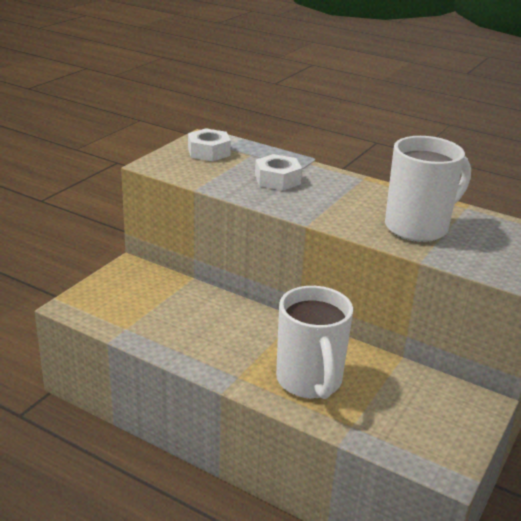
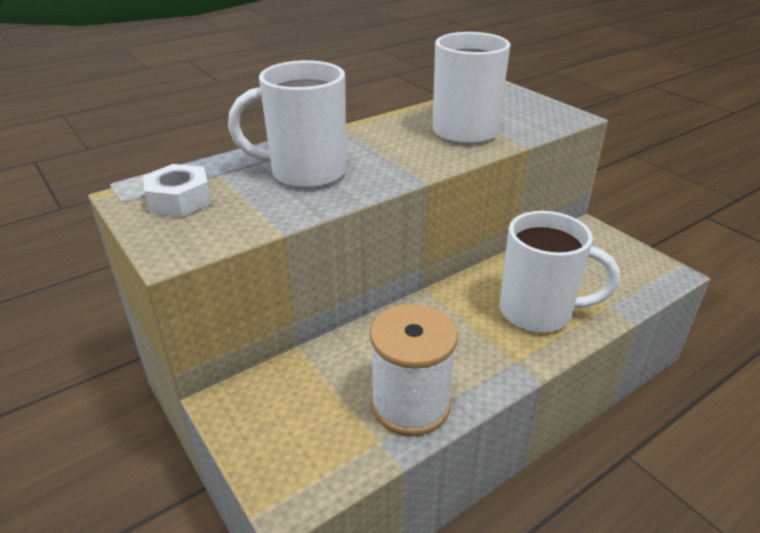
camera: 65 degrees left, 5 degrees up
(164, 334) = (410, 404): none -> white spool
(277, 179) = (305, 173): white nut -> white mug

